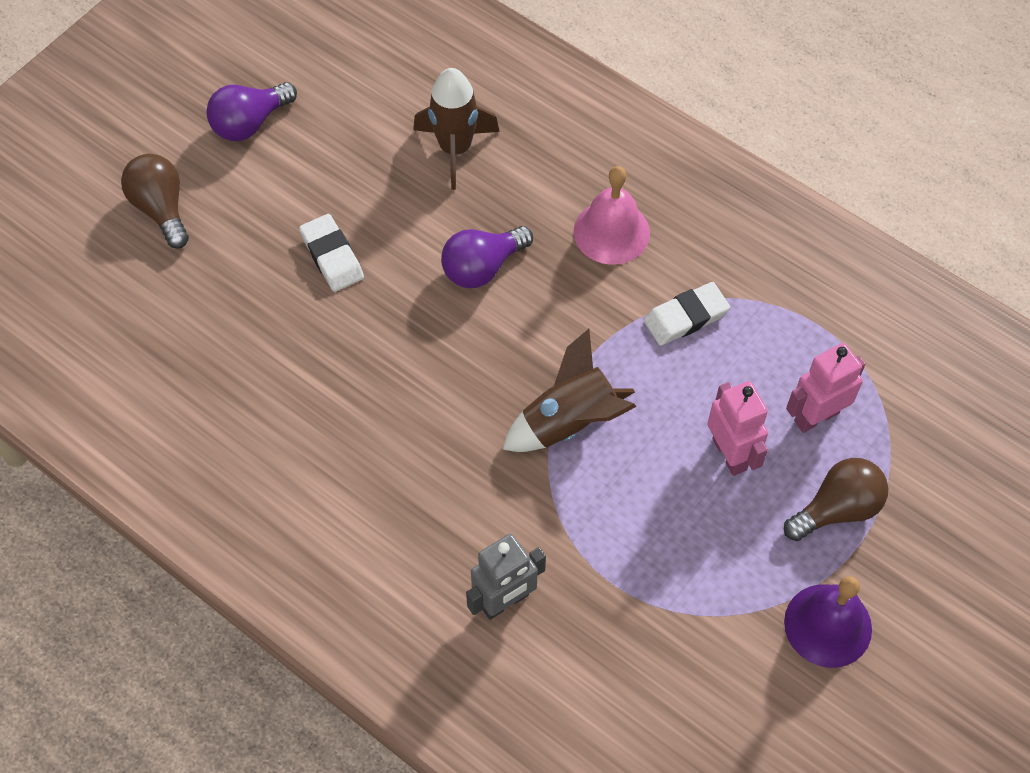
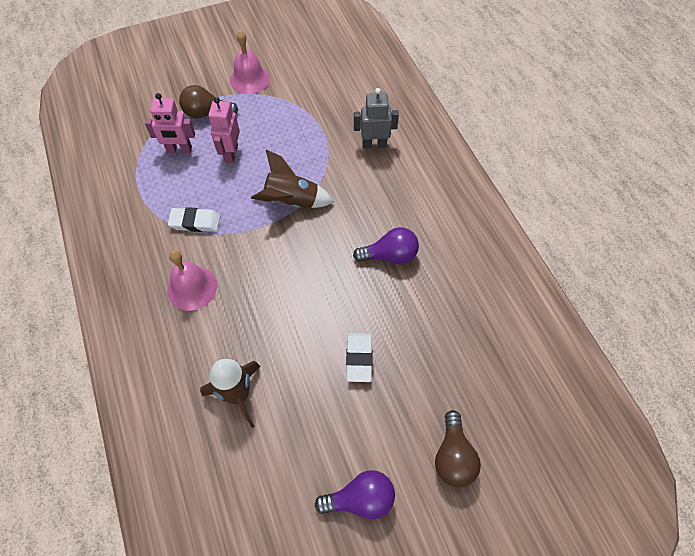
camera: 150 degrees left, 0 degrees up
(482, 267) = (277, 304): purple light bulb -> purple light bulb (390, 255)
(828, 625) = (249, 79): purple bell -> pink bell

